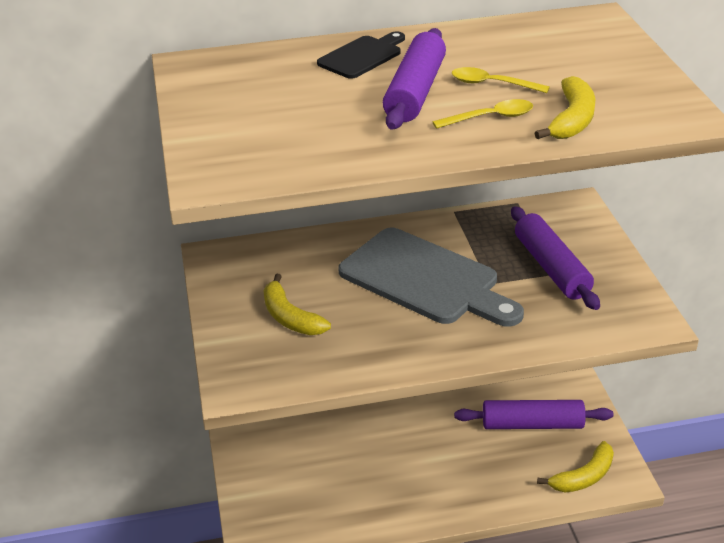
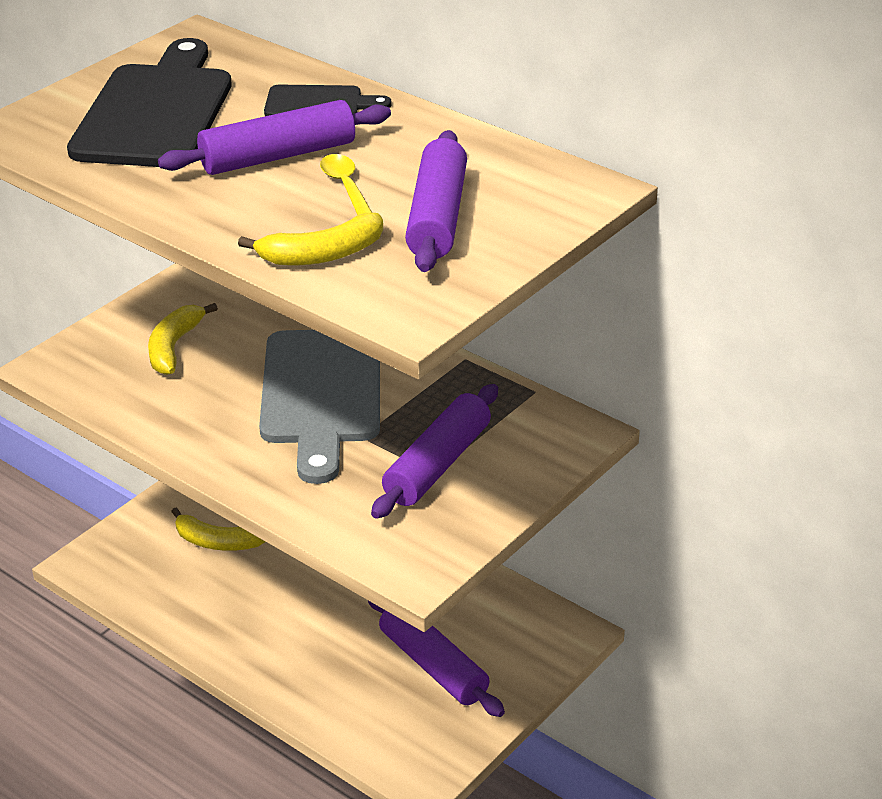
camera: 50 degrees right, 0 degrees up
(279, 113) = (155, 112): none -> black cutting board
(490, 118) = (272, 211): yellow spoon -> none
(571, 69) = (437, 217): none -> purple rolling pin
(583, 477) = (392, 743): yellow banana -> yellow banana (219, 542)

